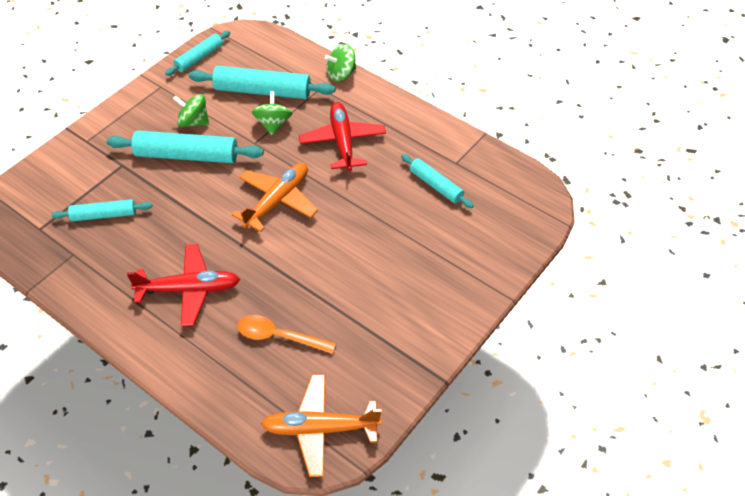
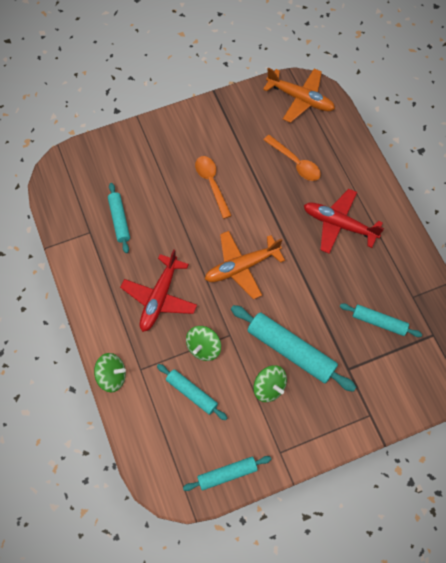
camera: 150 degrees left, 15 degrees up
(262, 91) = (191, 393): turquoise rolling pin -> turquoise rolling pin, size x0.59
(364, 265) = (212, 184): none -> orange spoon

